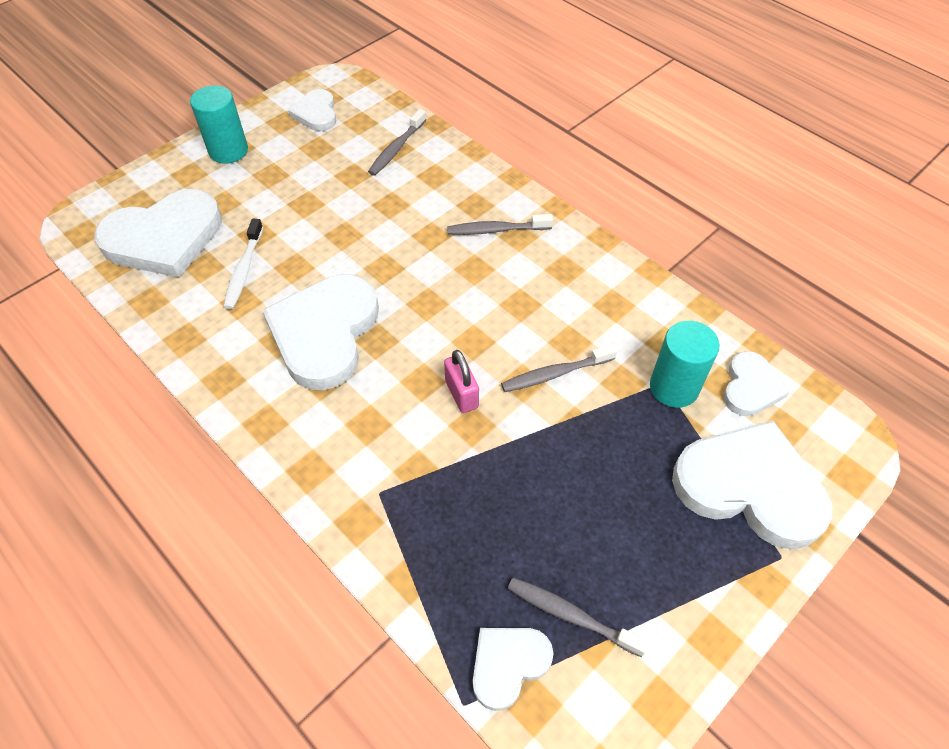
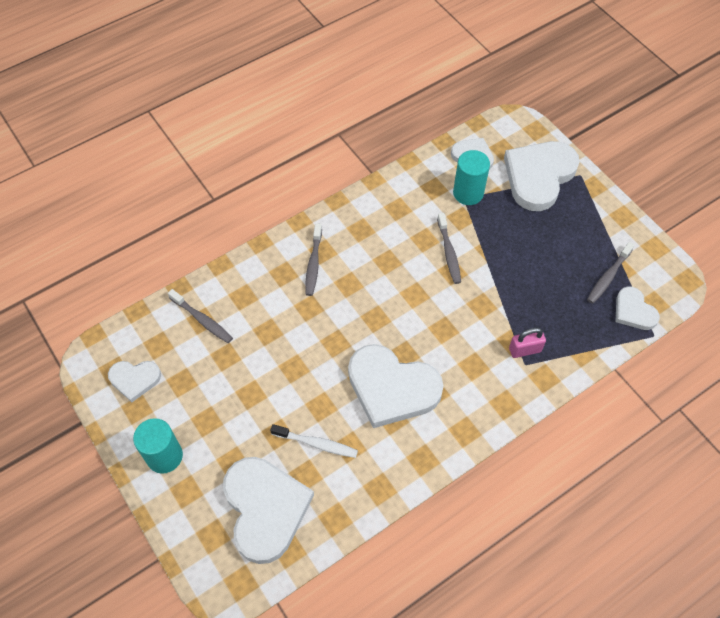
camera: 80 degrees left, 5 degrees up
(461, 394) = (457, 308): pink padlock -> pink padlock (524, 350)

